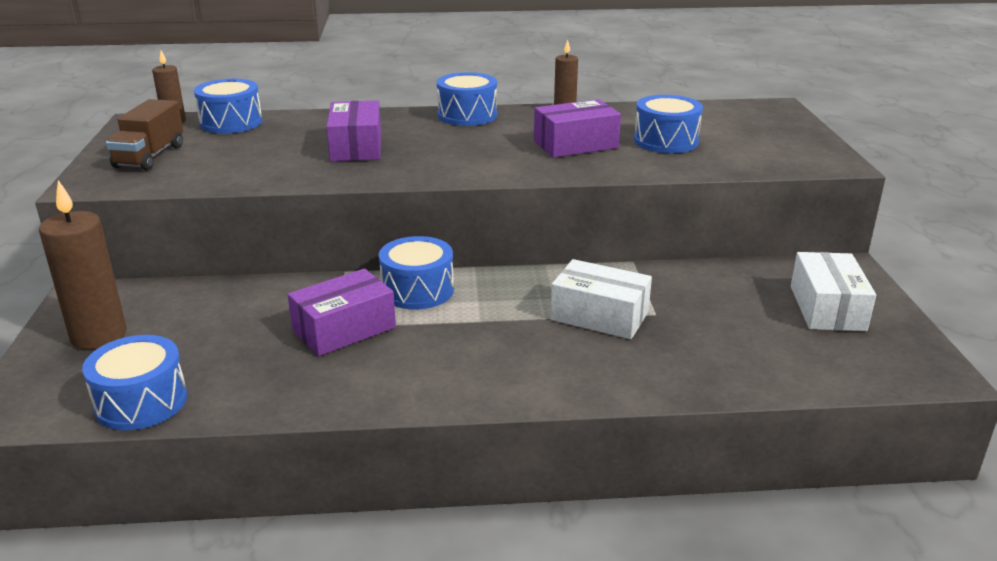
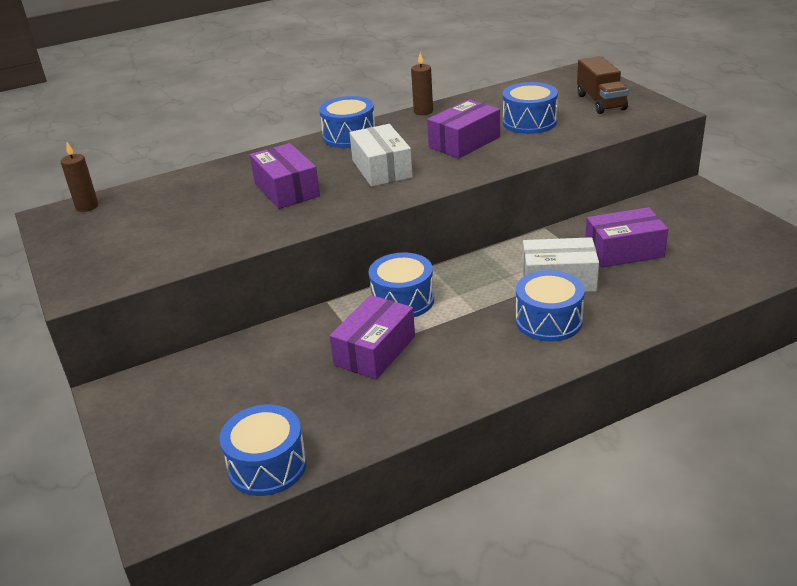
camera: 20 degrees left, 5 degrees up
(99, 336) = (168, 423): brown candle -> none
(150, 156) = (106, 247): brown truck -> brown truck (601, 102)
(231, 122) = (144, 194): blue drum -> blue drum (548, 321)
(702, 307) = (624, 251): none -> purple box
(827, 308) = (706, 226): white box -> white box (381, 169)

